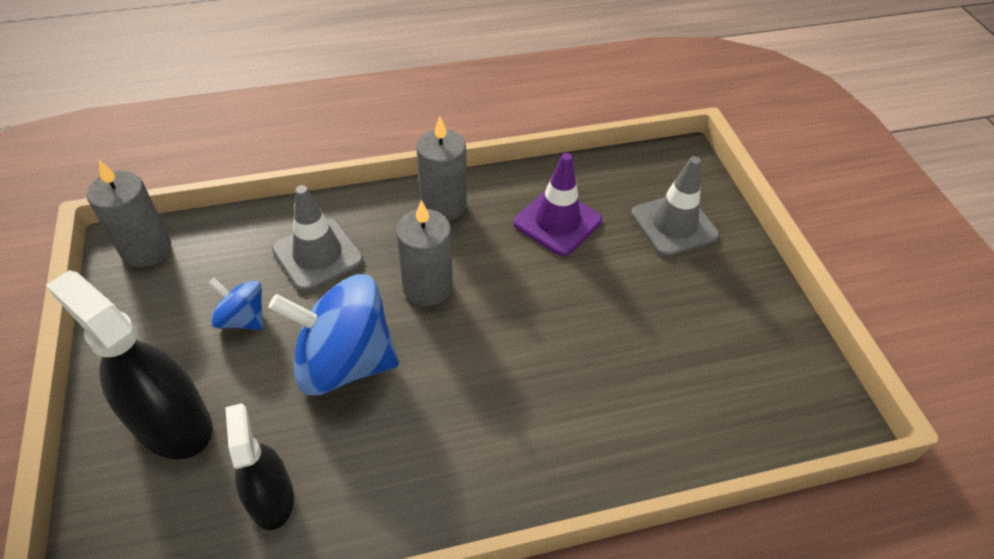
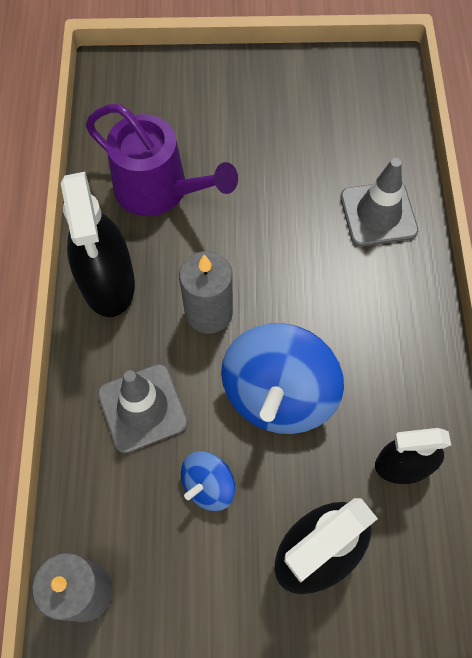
camera: 75 degrees left, 15 degrees up
(443, 205) = (108, 282): grey candle -> black spray bottle
(557, 222) = (158, 190): purple traffic cone -> purple watering can
(674, 225) = (187, 103): grey traffic cone -> grey traffic cone (378, 214)

